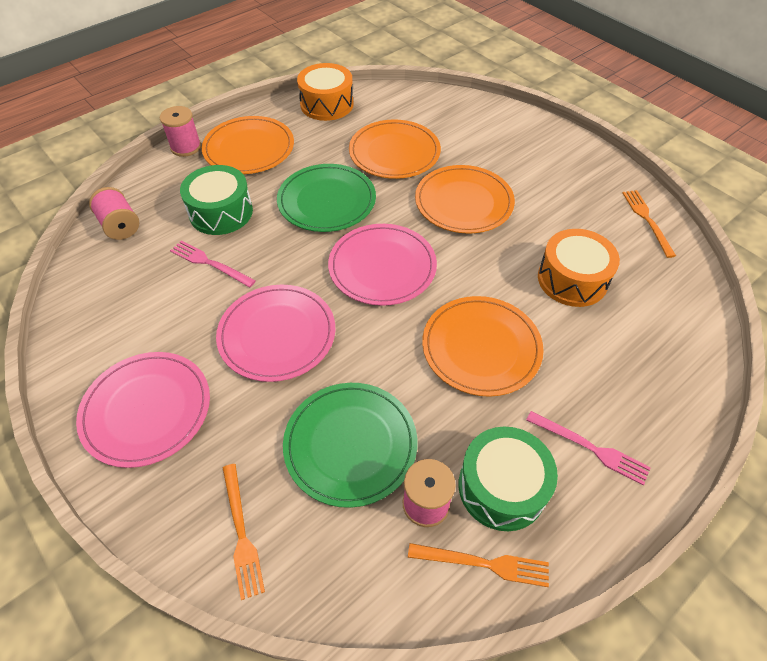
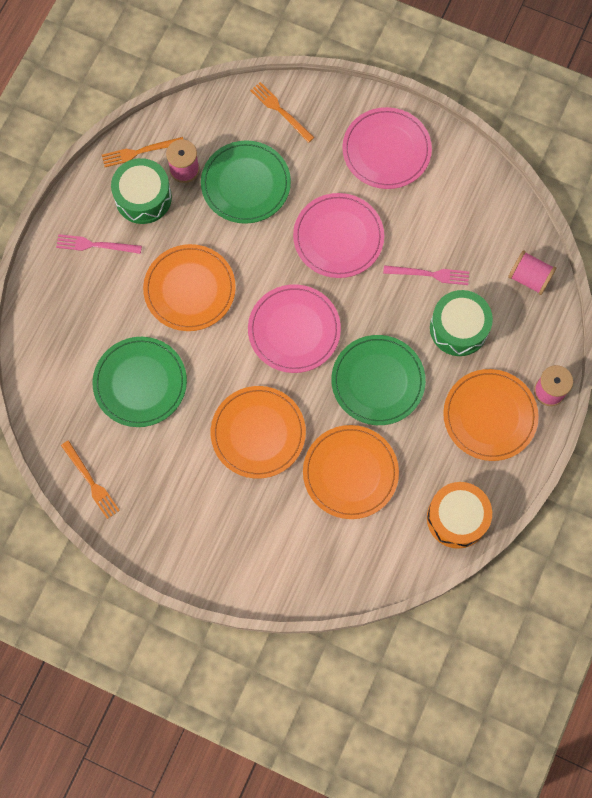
camera: 155 degrees right, 20 degrees up
(572, 279) = (140, 383): orange drum -> green plate

